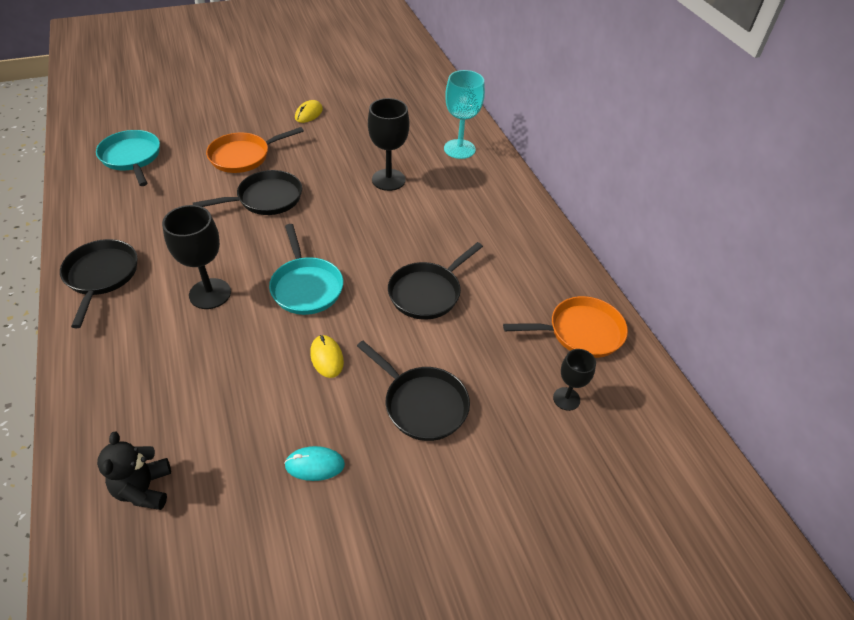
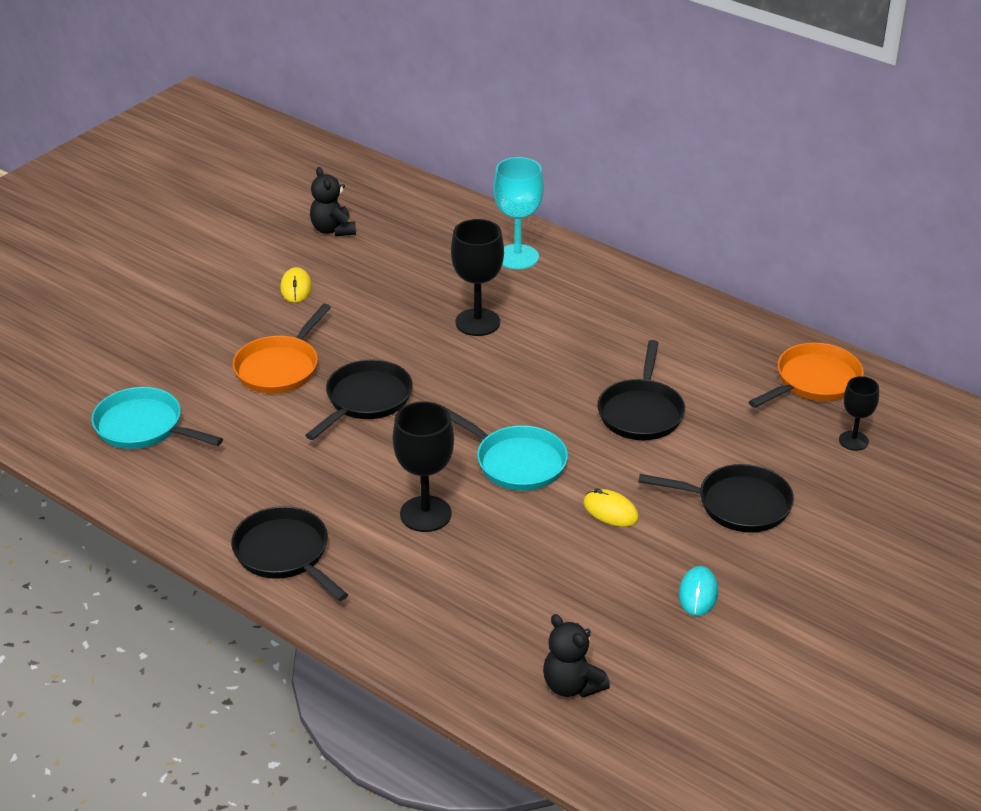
camera: 30 degrees left, 10 degrees down
(315, 465) = (698, 593): turquoise mouse -> turquoise mouse turned 45 degrees counterclockwise
(368, 89) = (333, 230): none -> black teddy bear

